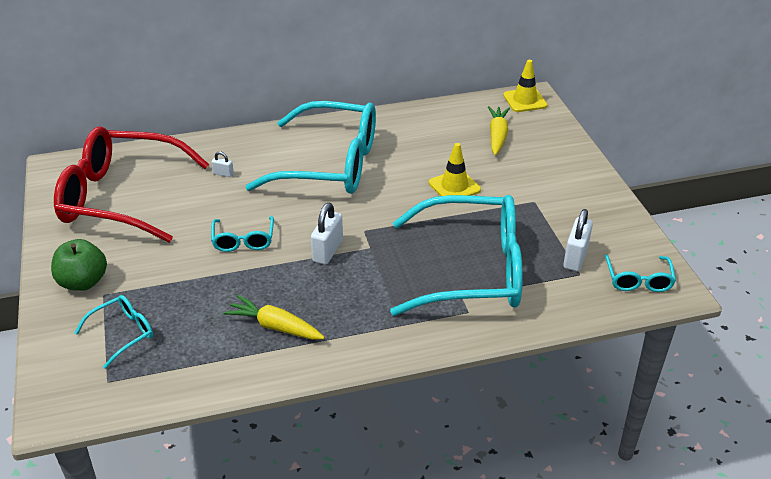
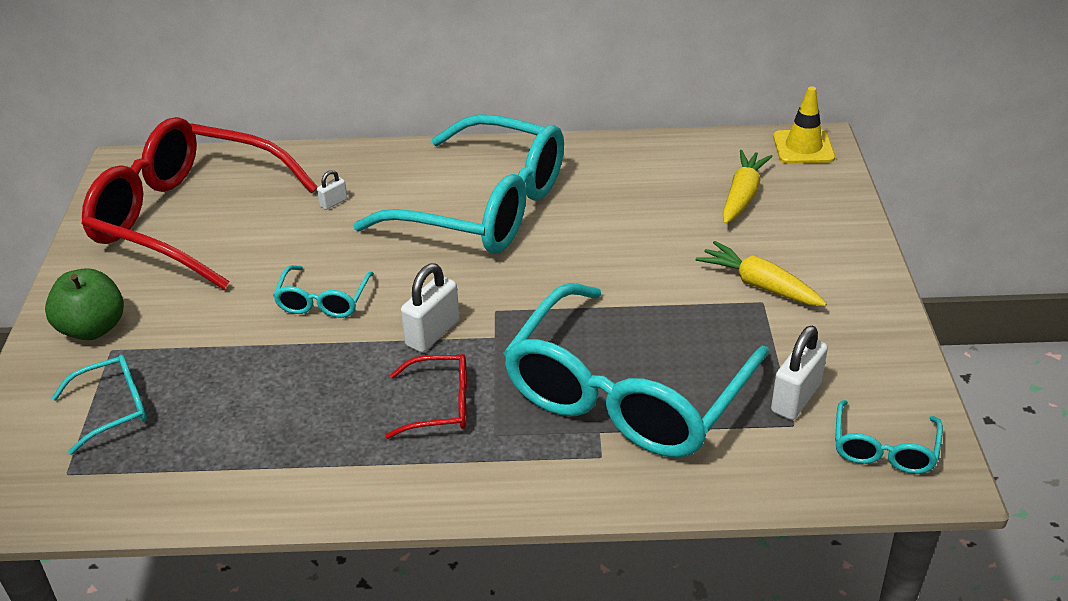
camera: 15 degrees right, 0 degrees up
(223, 174) = (333, 203): white padlock -> white padlock turned 75 degrees counterclockwise
(275, 326) = (317, 432): yellow carrot -> yellow carrot (759, 285)
(350, 296) = (439, 405): none -> red glasses
(454, 186) = (650, 263): yellow traffic cone -> none
(470, 270) = (628, 393): turquoise glasses -> turquoise glasses turned 105 degrees clockwise

